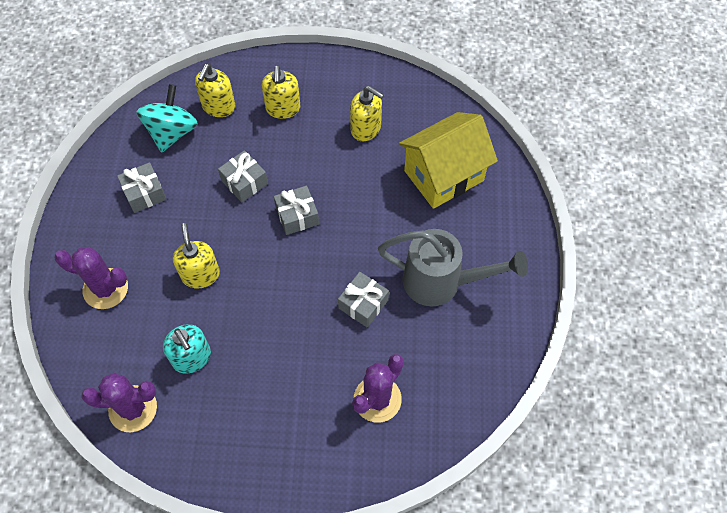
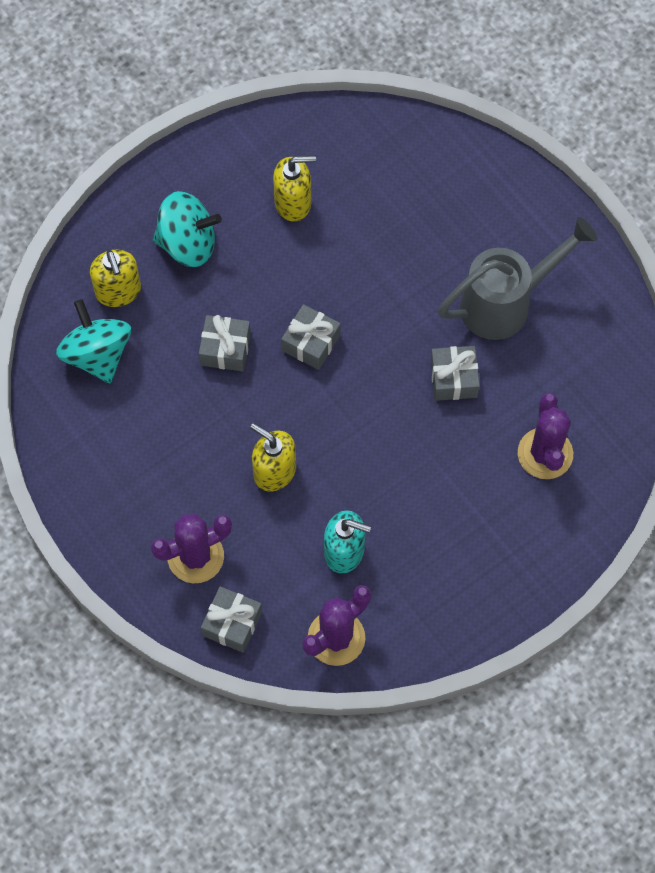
camera: 40 degrees left, 5 degrees up
(144, 193) = (135, 437): grey gift -> grey gift (232, 623)
(283, 108) = (188, 243): yellow soap dispenser -> turquoise spinning top
(443, 175) = (414, 195): yellow house -> none

